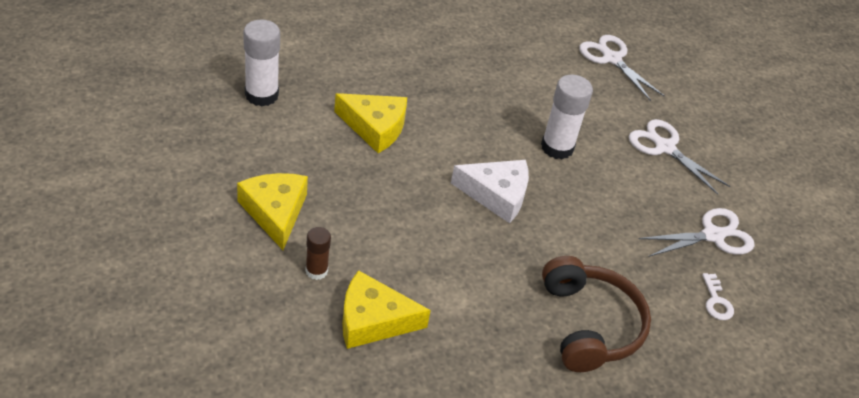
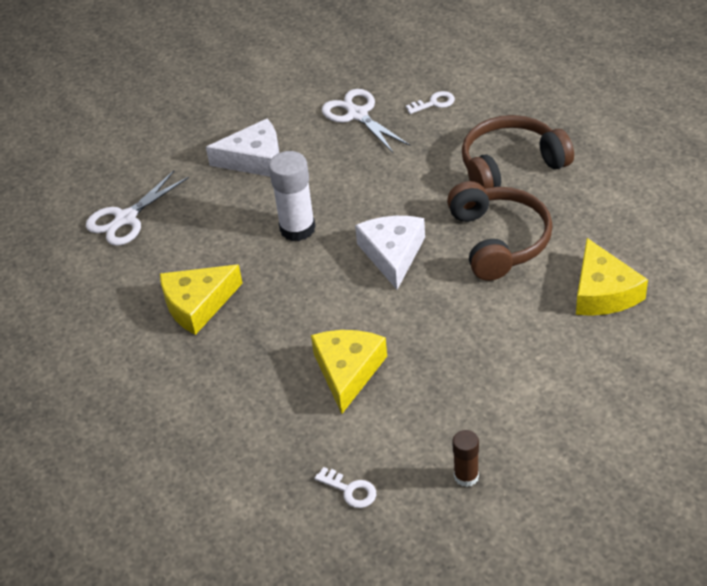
camera: 95 degrees left, 0 degrees up
(261, 95) = (350, 490): white glue stick -> white key
(275, 212) = (524, 406): yellow cheese -> yellow cheese (198, 304)
(316, 271) = (576, 348): brown glue stick -> brown glue stick (466, 476)
(480, 272) = (499, 240): none -> brown headphones
(665, 148) = (254, 159): white scissors -> white cheese

